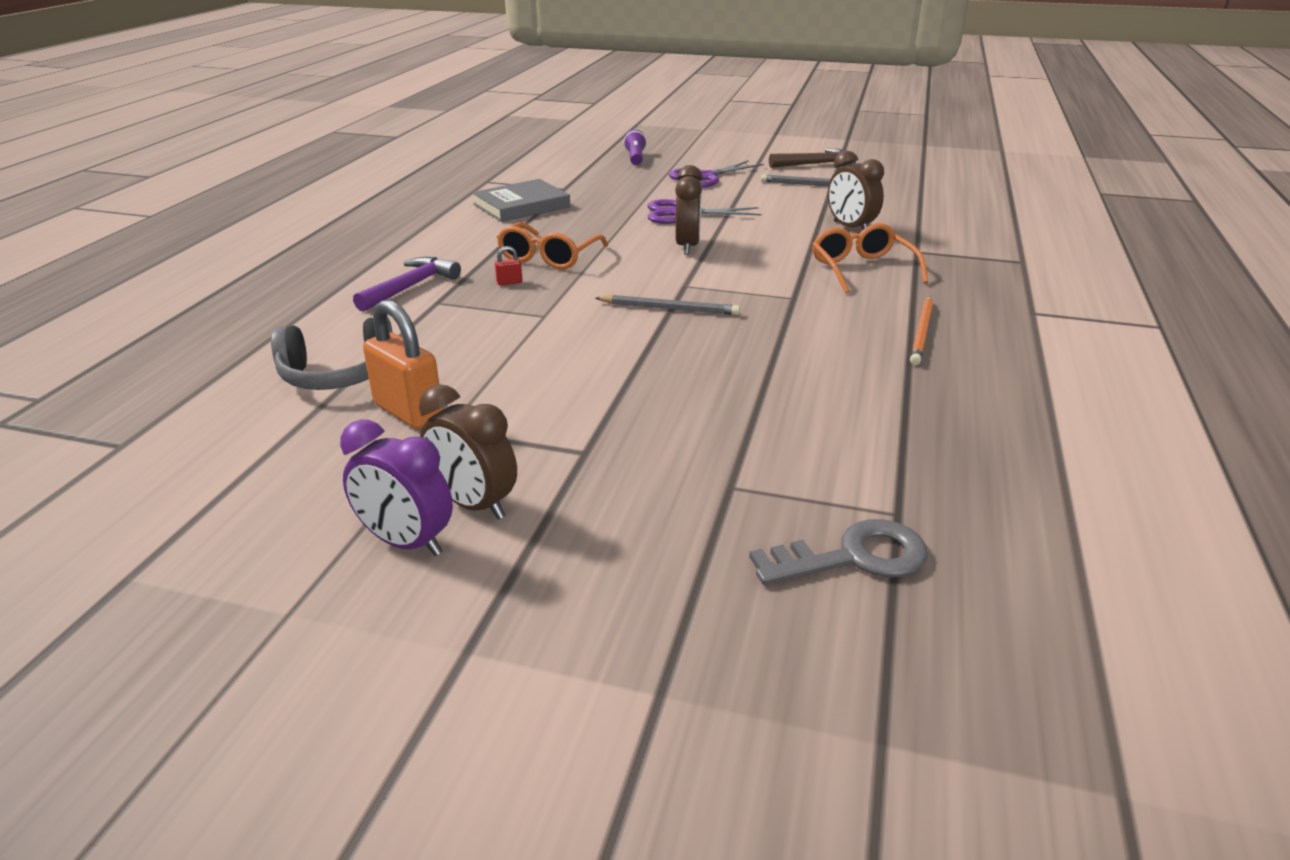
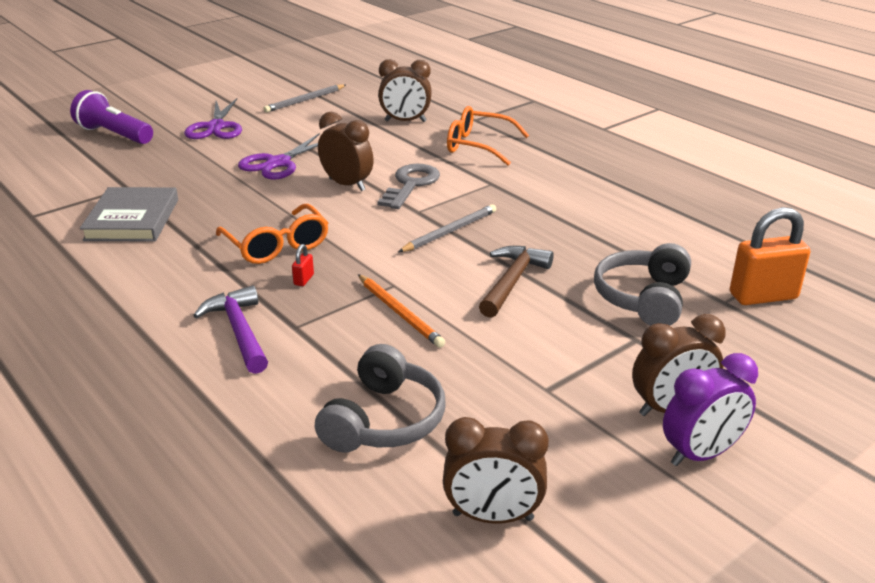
camera: 55 degrees left, 0 degrees up
(238, 458) = (493, 517): none -> brown clock
(408, 412) = (497, 400): orange padlock -> orange padlock (763, 296)
(635, 158) = (114, 135): purple flashlight -> purple flashlight, size x1.55
(673, 435) = (643, 298): none -> grey headphones
(815, 164) = (267, 83): brown hammer -> brown hammer (512, 282)
(853, 557) = (826, 293): grey key -> grey key (411, 185)
(922, 332) = (592, 167): orange pencil -> orange pencil (399, 312)

